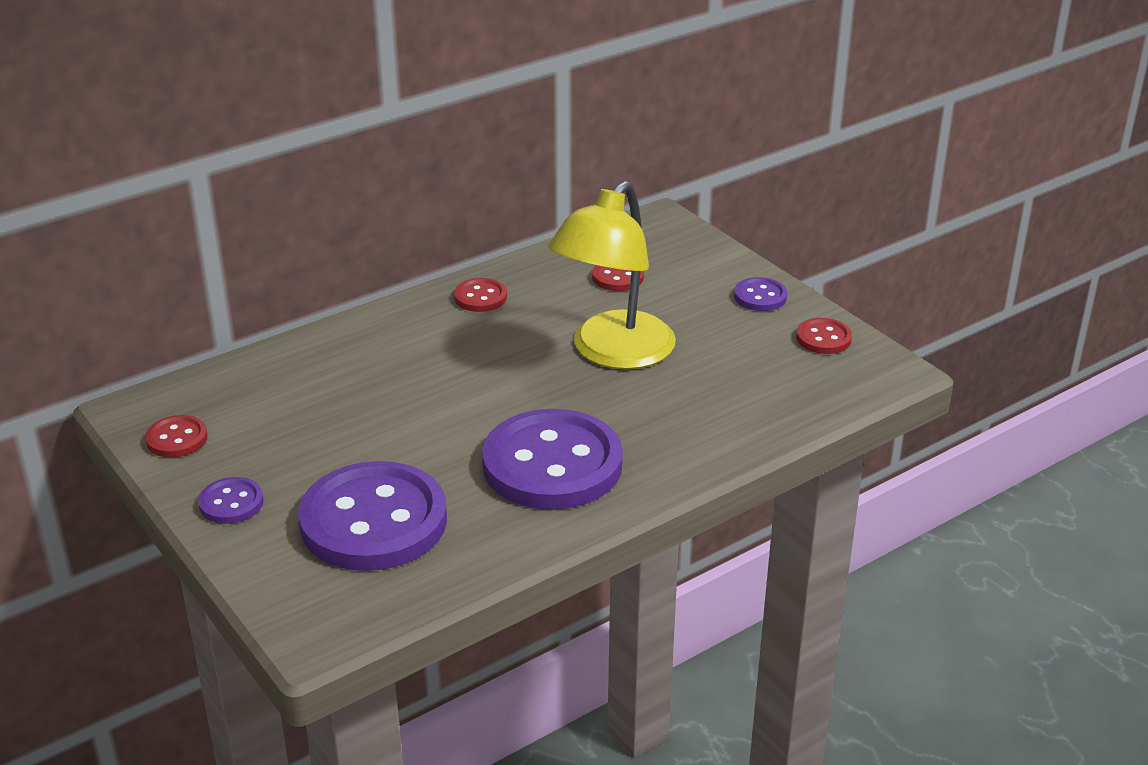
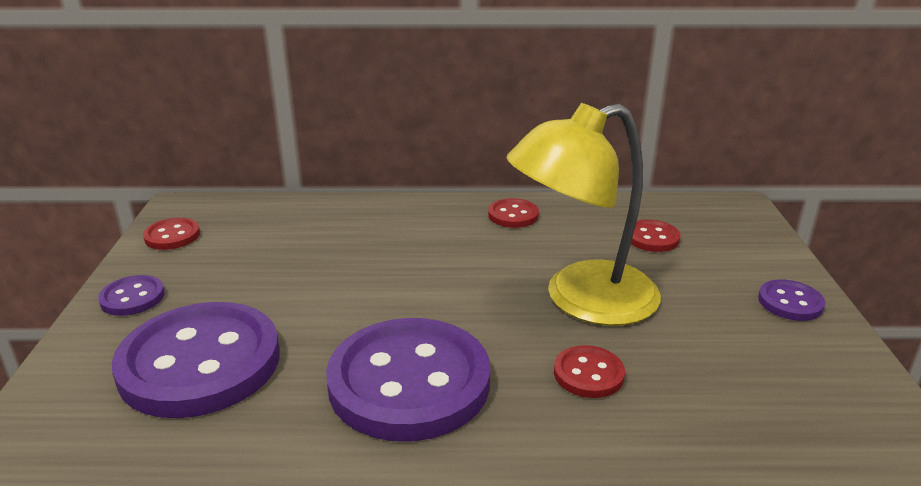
camera: 35 degrees right, 5 degrees down
(823, 338) = (837, 372): red button -> red button (588, 374)

